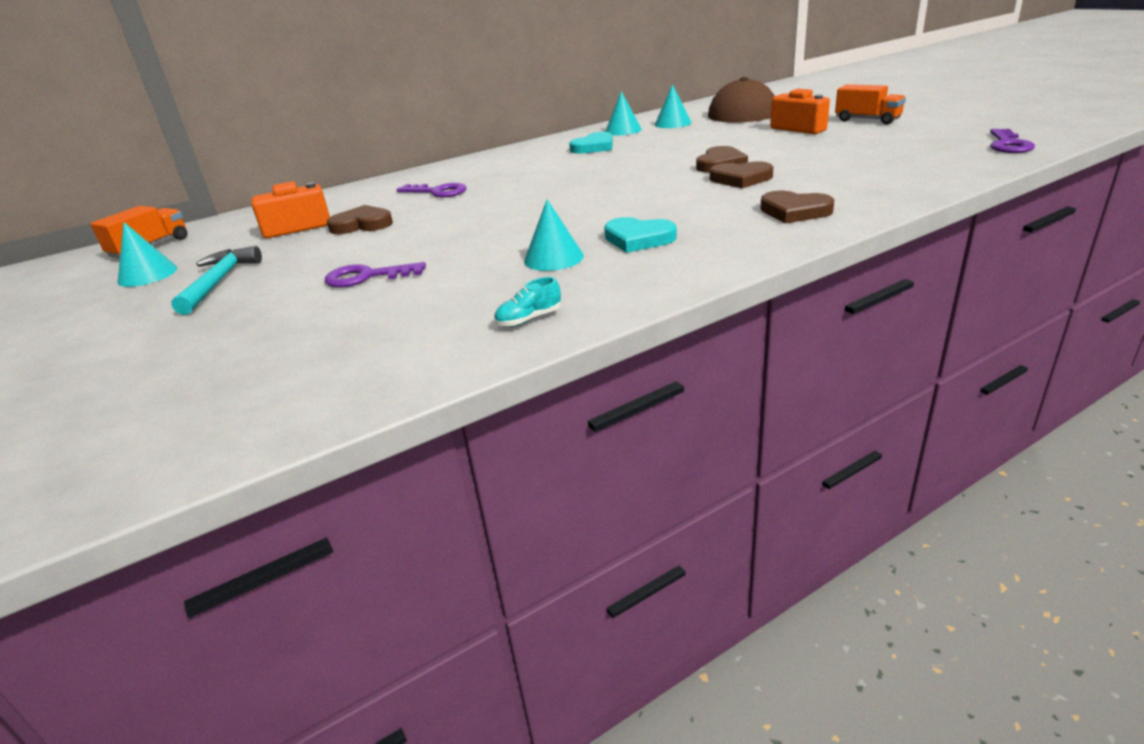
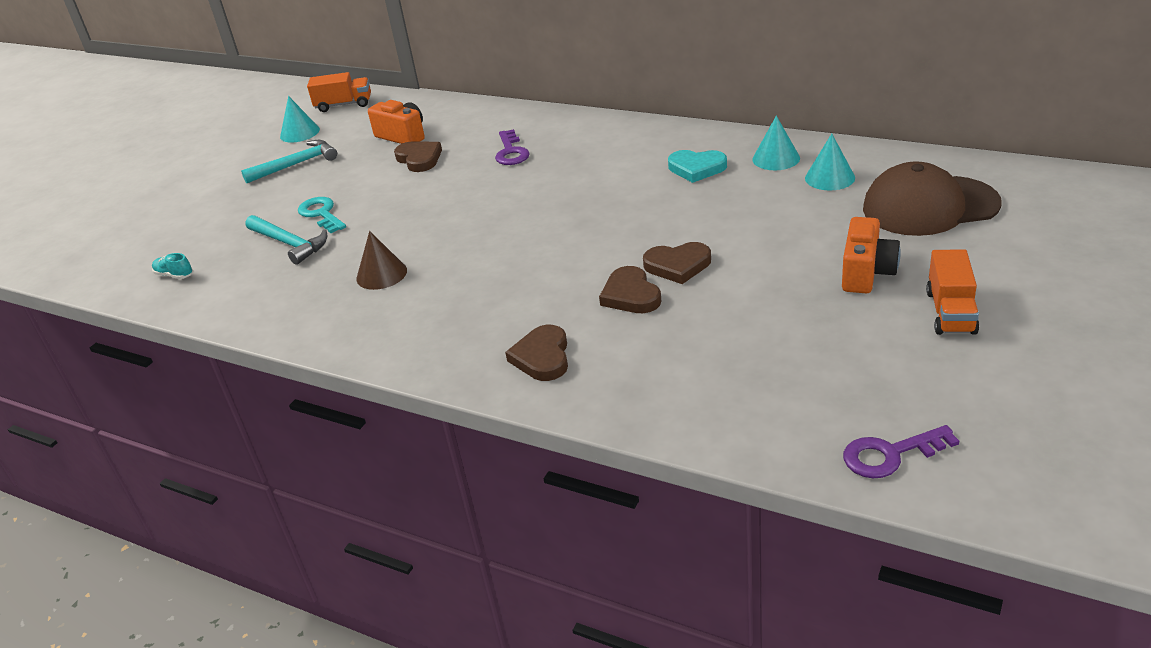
camera: 60 degrees right, 5 degrees up
(367, 277) = (321, 214): purple key -> turquoise key
(396, 299) = (289, 244): none -> turquoise hammer
(529, 319) = (272, 310): turquoise shoe -> turquoise shoe (174, 275)
(553, 258) = (381, 274): turquoise cone -> brown cone
(638, 239) = (437, 297): turquoise heart -> none

